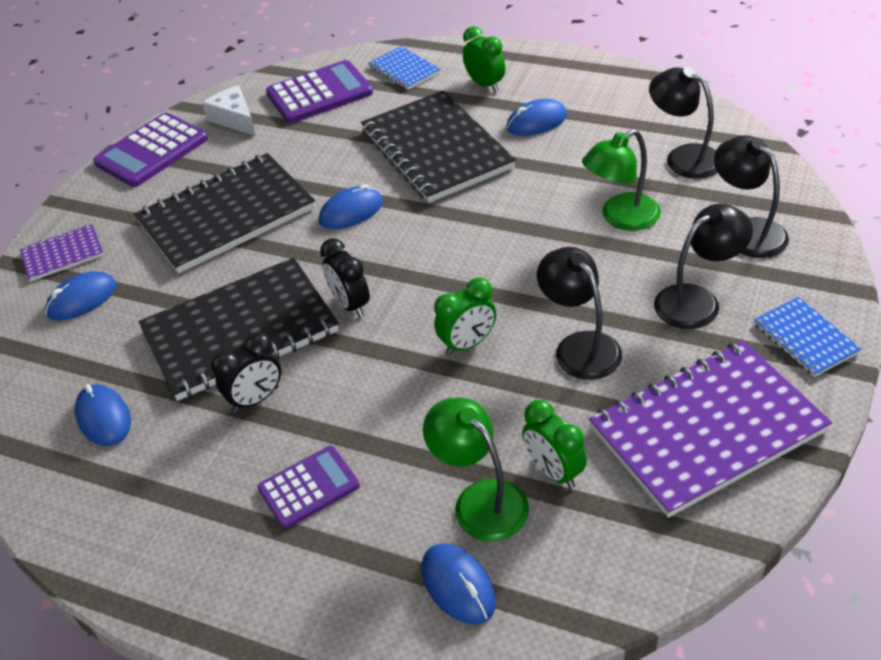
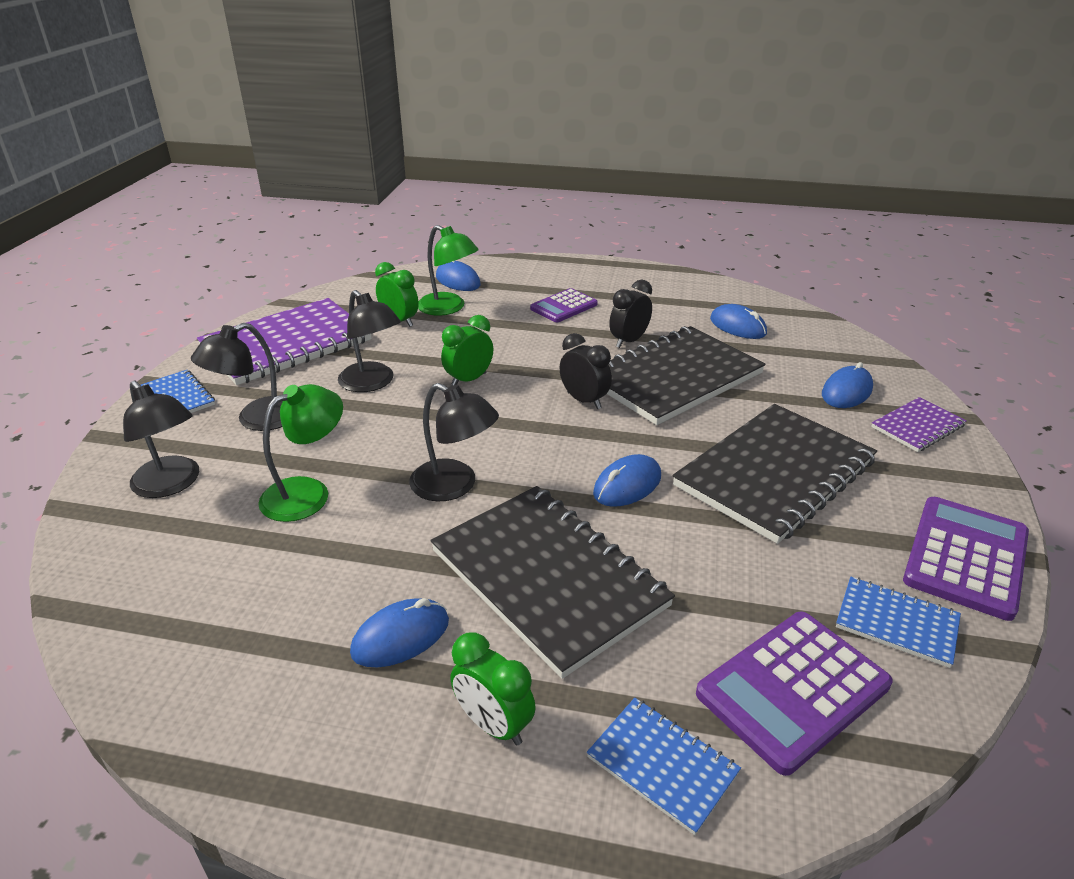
camera: 165 degrees right, 10 degrees down
(234, 119) = (896, 623): white cheese -> blue notebook
(683, 157) = (197, 580): black lamp -> black lamp (454, 486)

